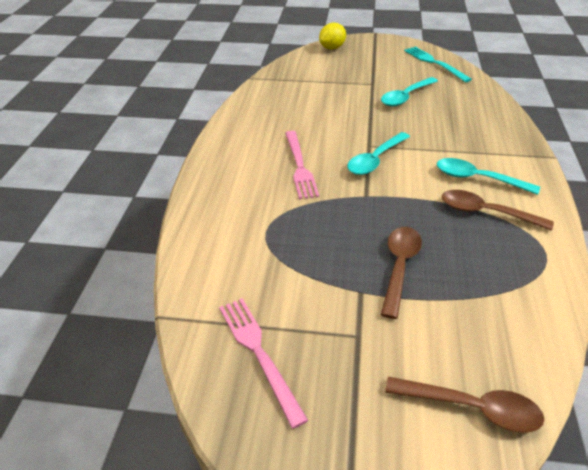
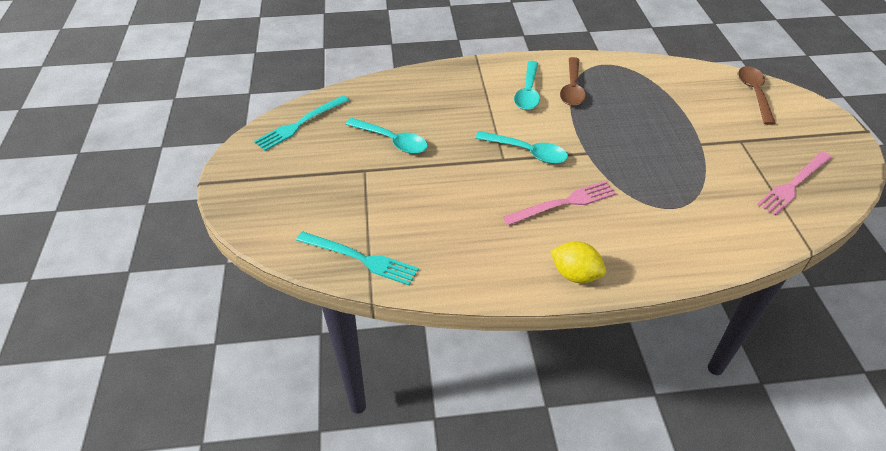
camera: 105 degrees left, 5 degrees up
(283, 76) = (360, 258): none -> turquoise fork
(332, 48) = (258, 221): yellow lemon -> yellow lemon (575, 274)
(399, 267) = (662, 127): brown spoon -> none

